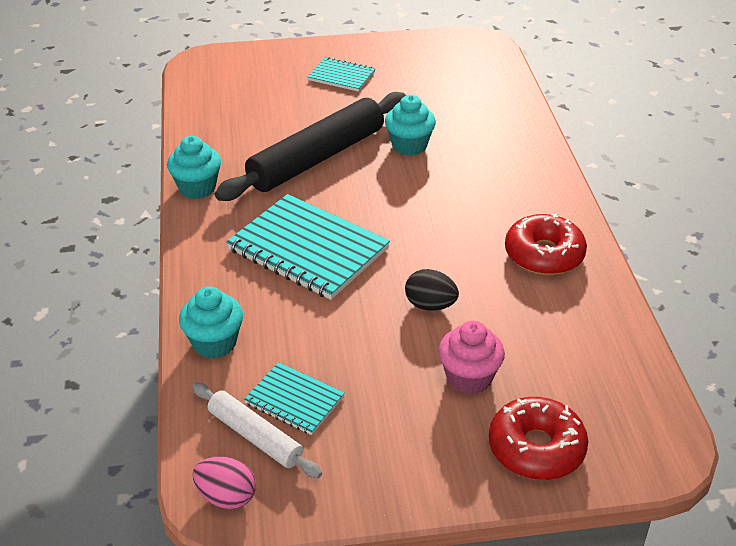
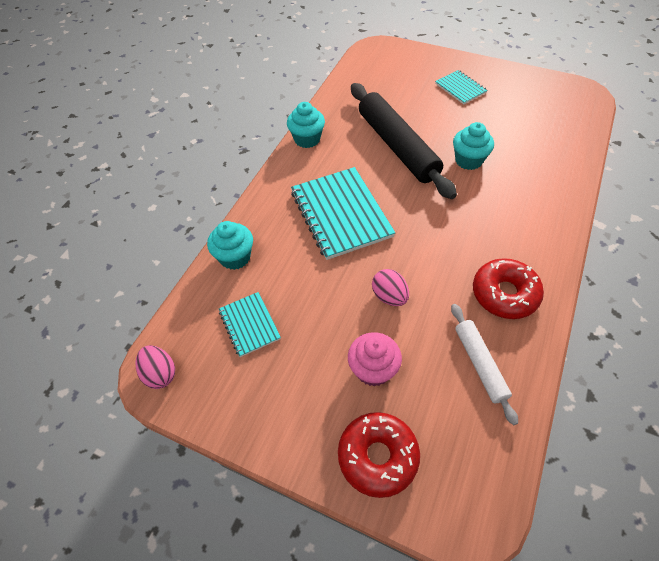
camera: 35 degrees right, 15 degrees up
(255, 436) = (207, 339): white rolling pin -> white rolling pin (480, 364)
(317, 158) = (397, 146): black rolling pin -> black rolling pin turned 75 degrees clockwise
(430, 305) = (389, 296): black egg -> pink egg

